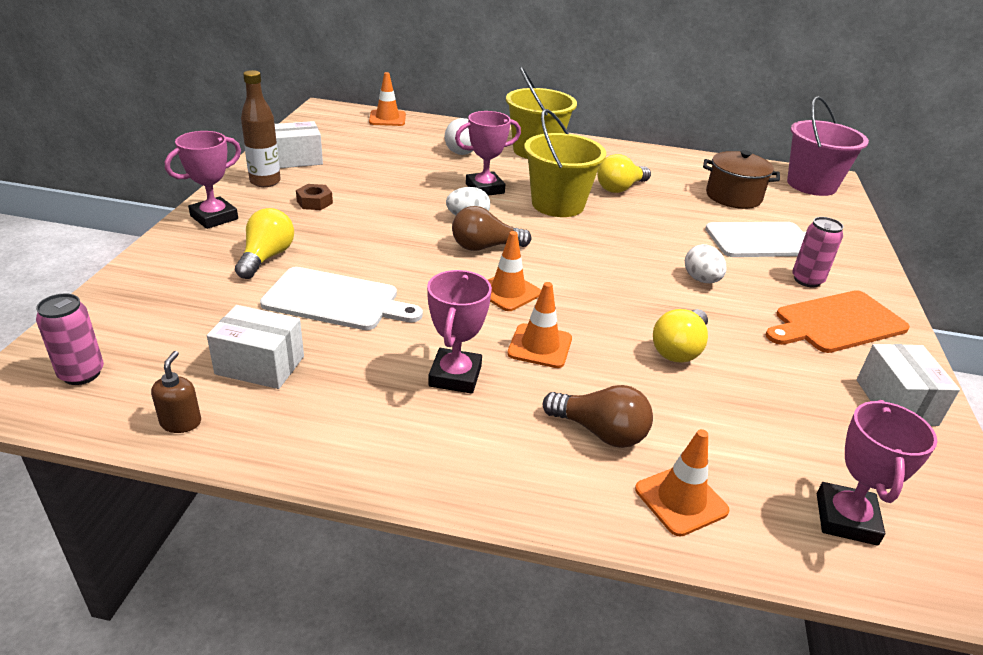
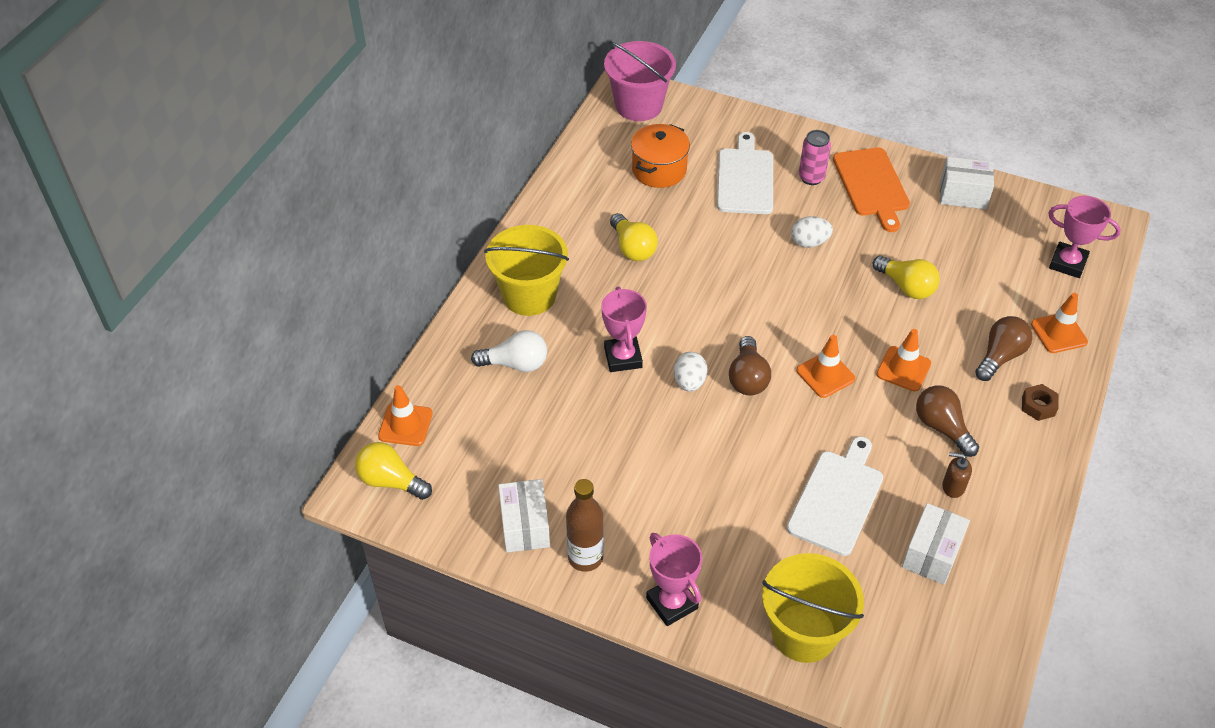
camera: 75 degrees left, 15 degrees up
(82, 374) = (946, 680): pink can -> none
(181, 422) = (1002, 602): brown soap dispenser -> brown soap dispenser (953, 487)
(266, 257) = (760, 552): yellow light bulb -> yellow light bulb (391, 481)
(314, 202) = (642, 510): brown nut -> brown nut (1038, 406)
(455, 376) = (942, 427): pink trophy -> brown light bulb
(558, 204) = (665, 305): yellow bucket -> yellow bucket (804, 632)
(733, 197) = (659, 170): brown pot -> orange pot

